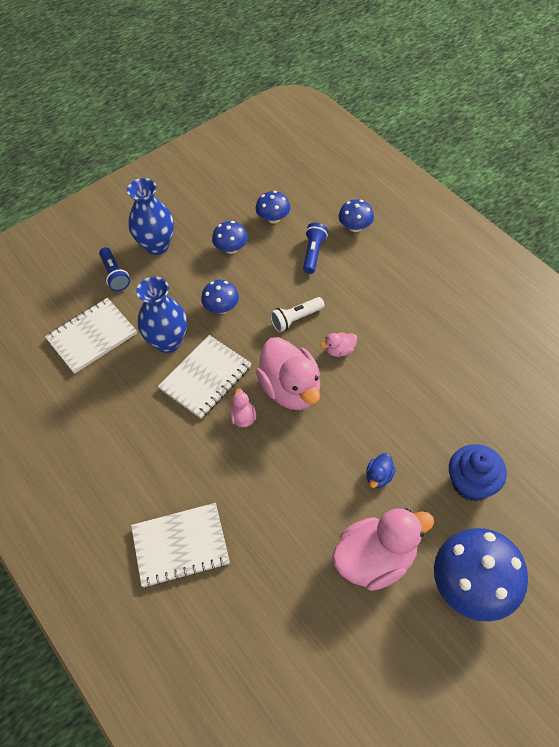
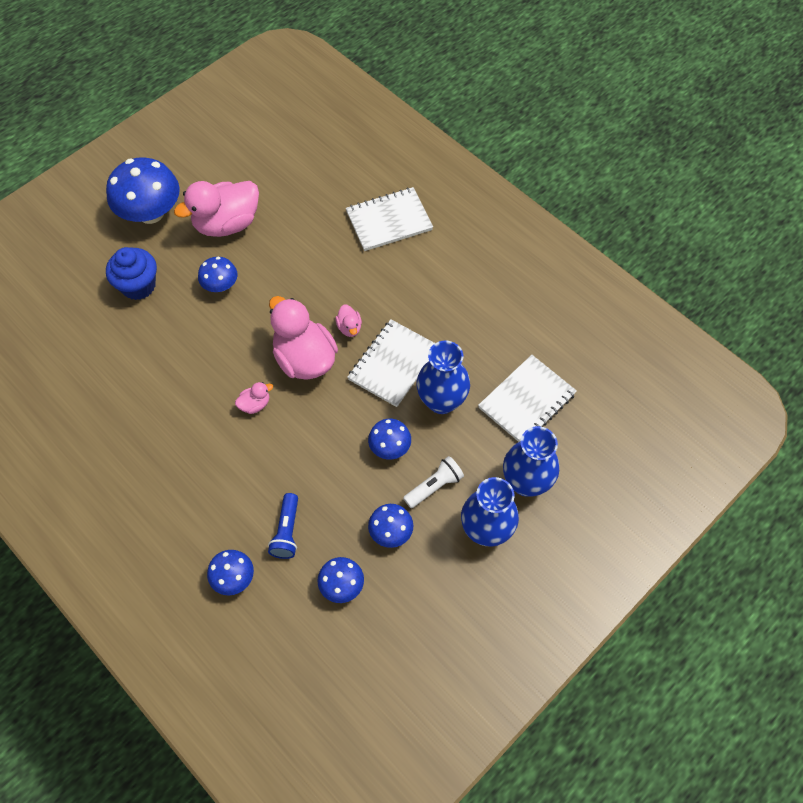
camera: 170 degrees right, 5 degrees up
(115, 275) = (526, 482): blue flashlight -> blue vase
(296, 319) = (304, 438): white flashlight -> white flashlight (434, 486)
(379, 477) = (220, 285): blue duck -> blue mushroom

